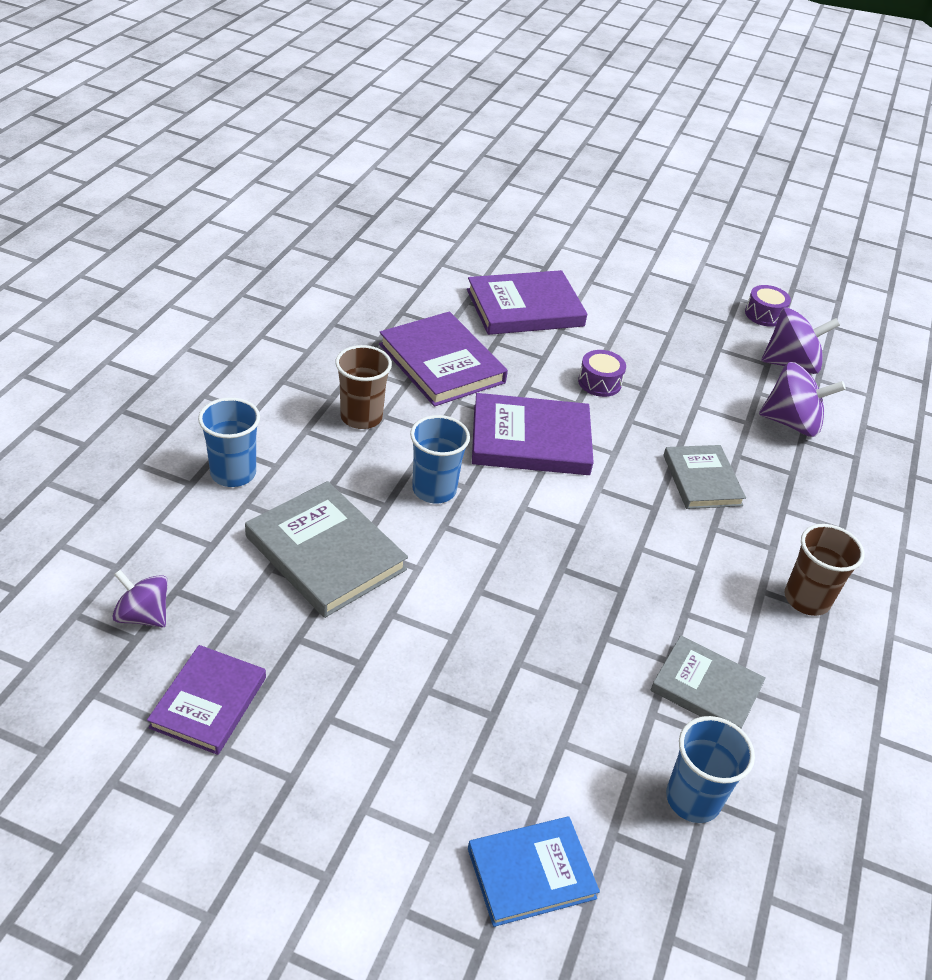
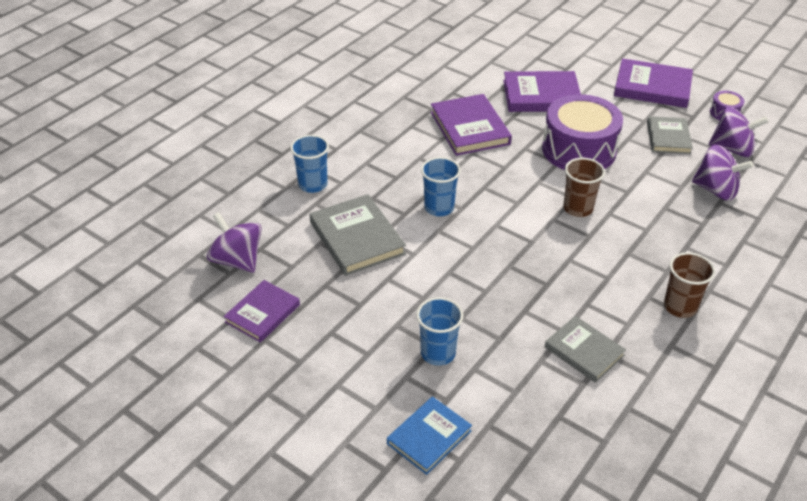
camera: 20 degrees right, 0 degrees up
(143, 615) = (237, 260): purple spinning top -> purple spinning top, size x1.55
(361, 417) = (404, 158): brown cup -> brown cup (578, 208)
(530, 440) = (515, 183): purple book -> purple book (652, 87)
(531, 873) = (429, 437): blue book -> blue book turned 45 degrees counterclockwise
(599, 382) = (579, 150): purple drum -> purple drum, size x2.37
(693, 799) = (550, 414): blue cup -> blue cup (438, 353)
(702, 480) = (631, 221): grey book -> grey book (668, 137)

